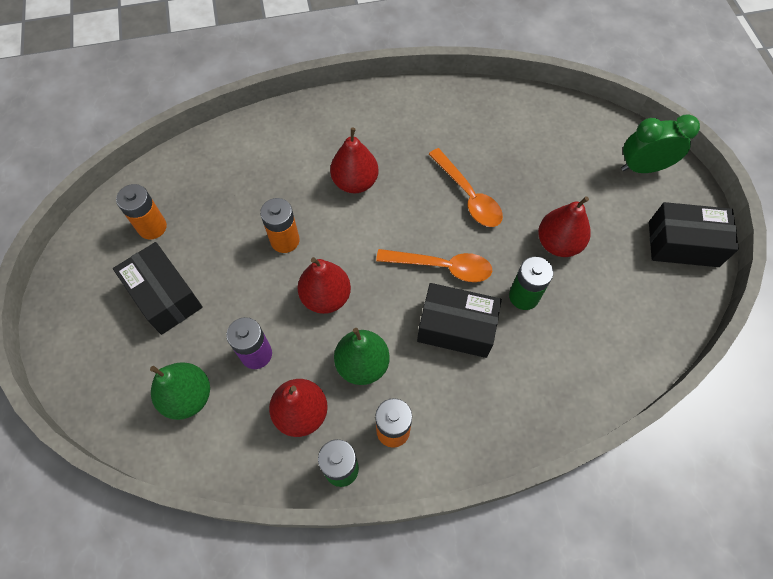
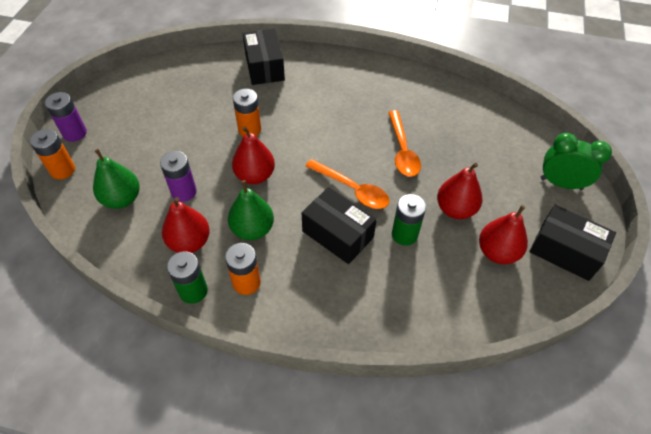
camera: 25 degrees right, 10 degrees down
(70, 337) = (75, 133): none -> purple battery
(152, 227) = (168, 89): orange battery -> orange battery (62, 170)
(165, 296) = (148, 132): black box -> black box (264, 67)
(355, 182) = (322, 111): red pear -> red pear (497, 252)

